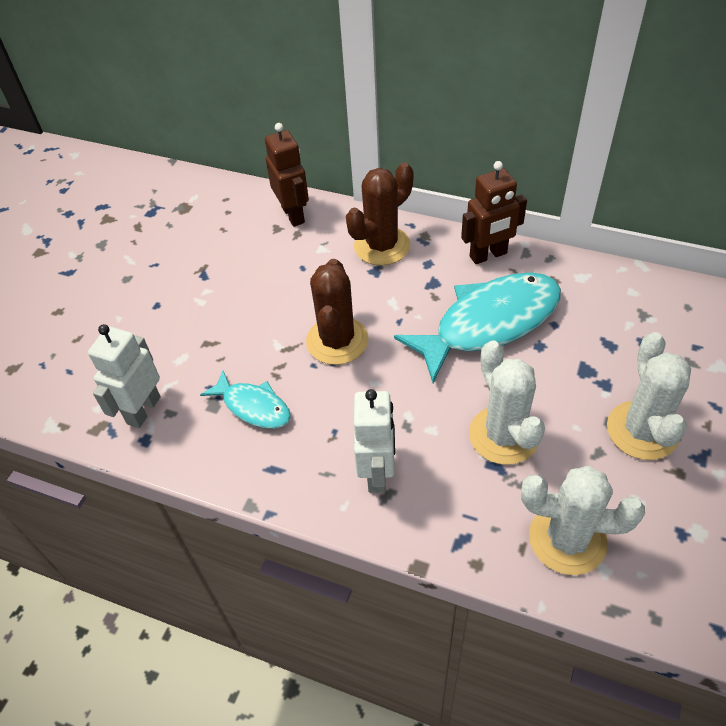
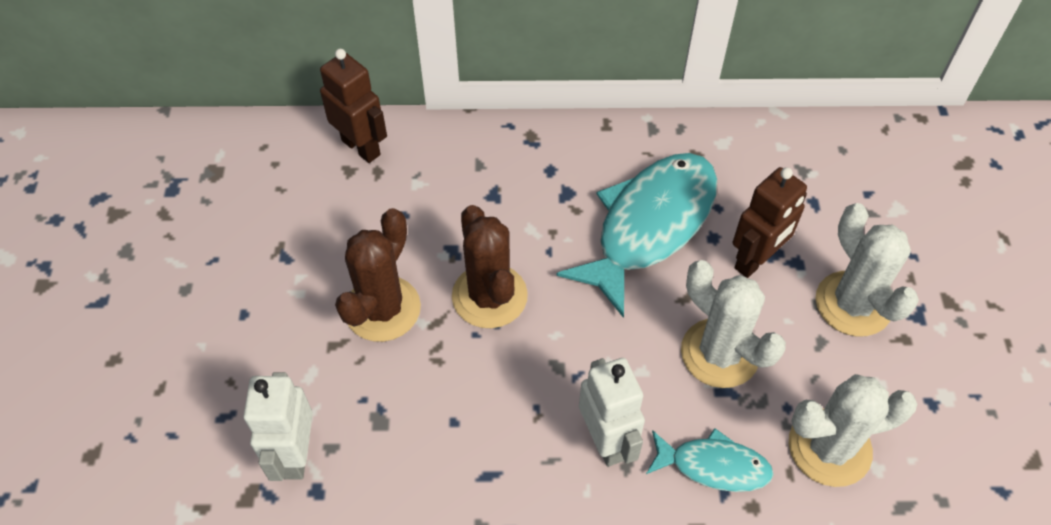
camera: 25 degrees left, 5 degrees up
(253, 406) = (429, 408): turquoise fish -> turquoise fish (713, 466)
(382, 246) = (487, 161): brown cactus -> brown cactus (382, 309)
(488, 255) = (613, 142): brown robot -> brown robot (755, 260)

